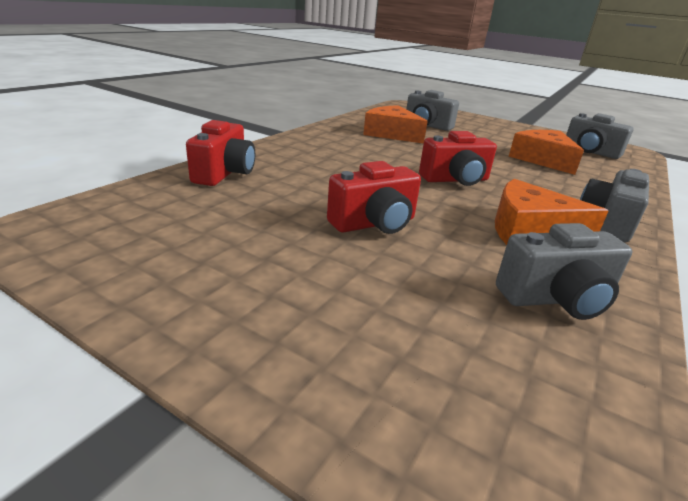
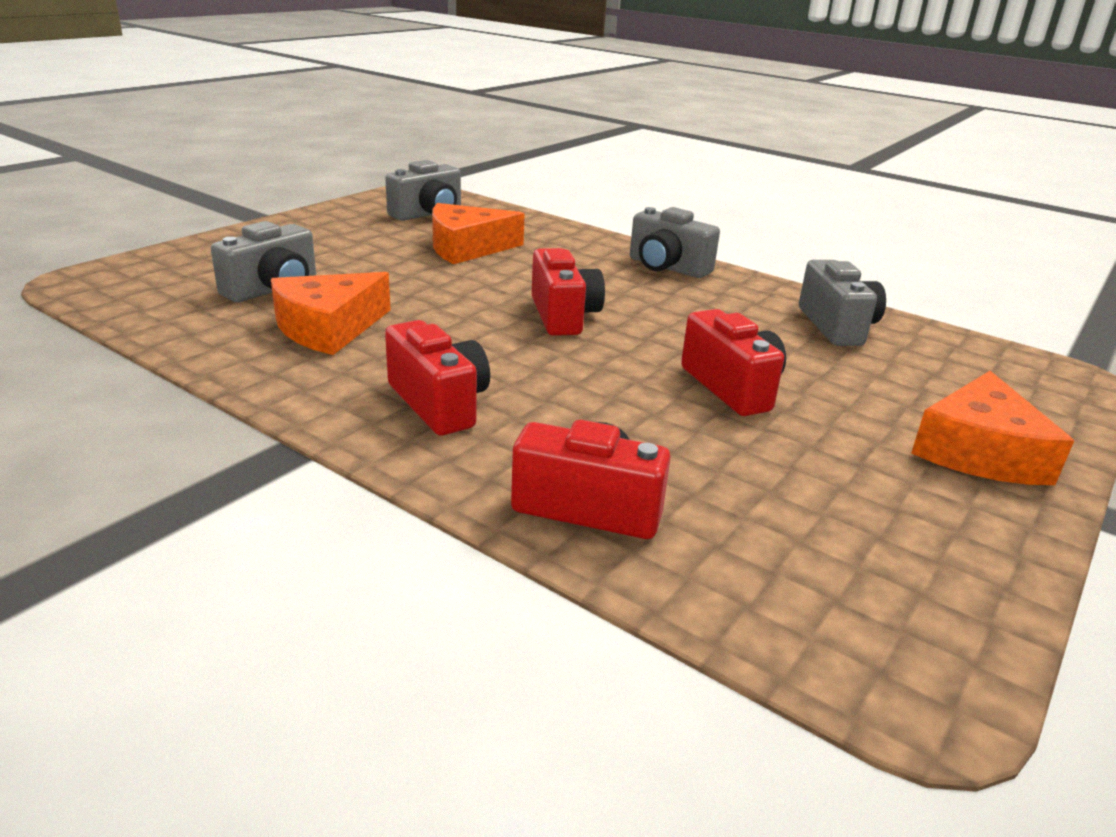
camera: 85 degrees left, 0 degrees up
(321, 150) = (439, 403): none -> red camera
(529, 230) = (703, 306): orange cheese -> orange cheese (979, 451)

